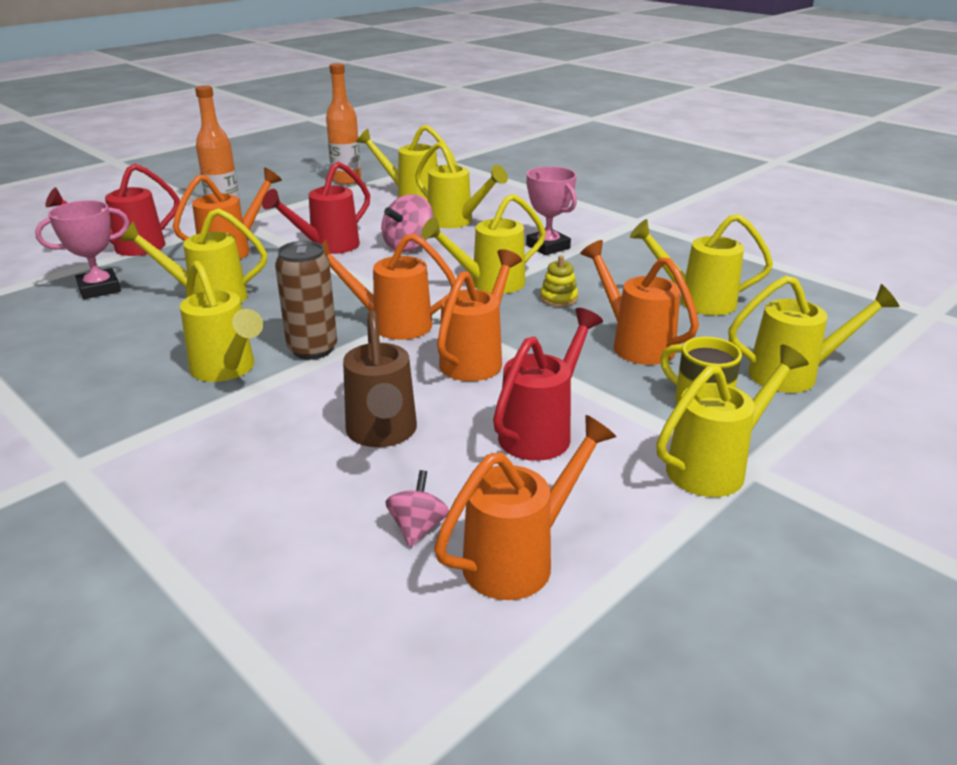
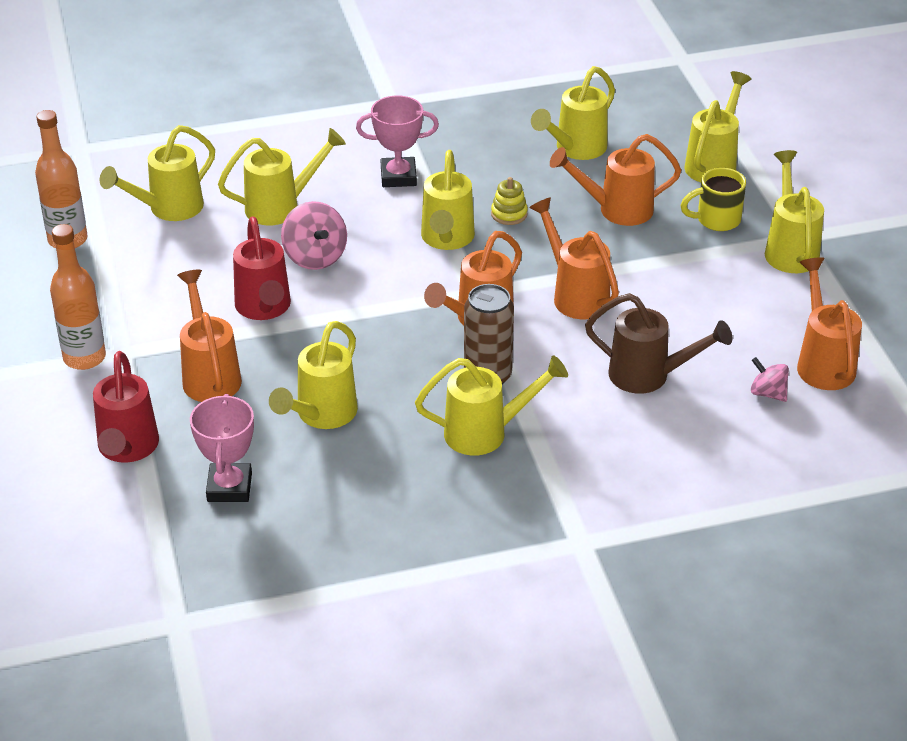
camera: 60 degrees left, 10 degrees up
(542, 431) = (699, 302): red watering can -> none

